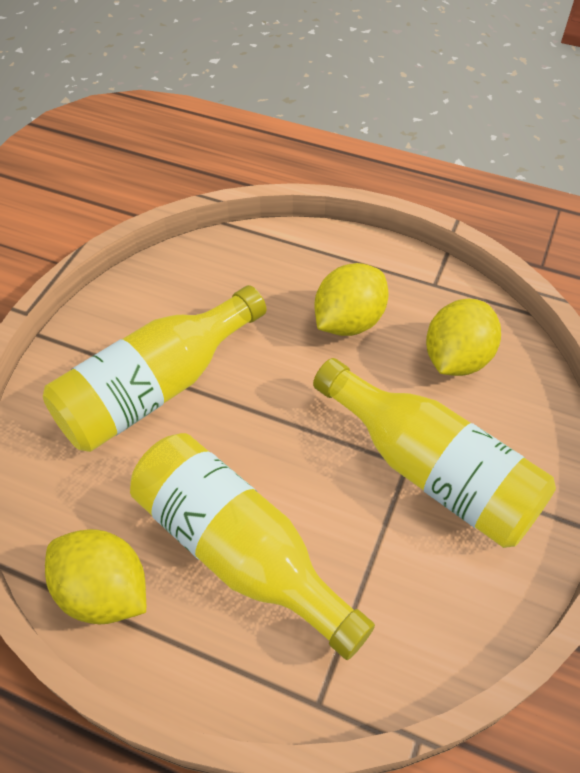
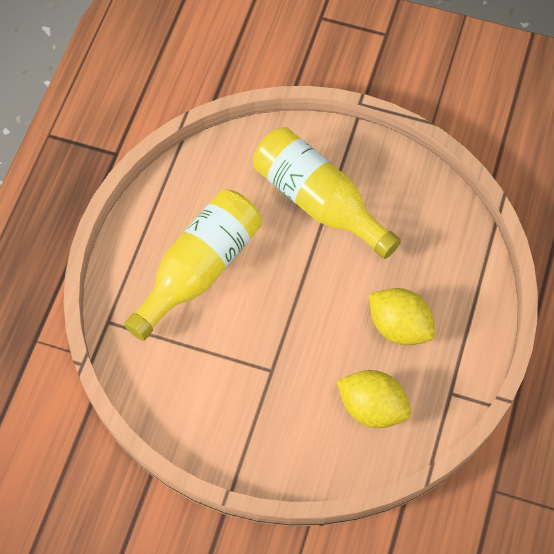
camera: 85 degrees right, 10 degrees up
(104, 591) = (168, 199): yellow lemon -> none
(432, 470) = (268, 387): yellow bottle -> none

